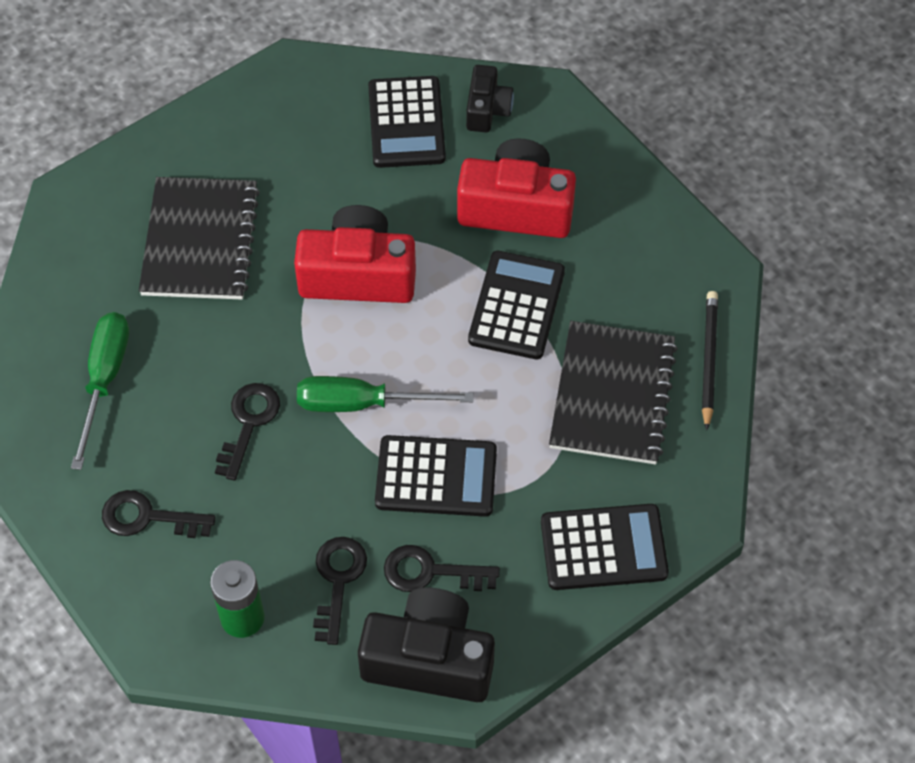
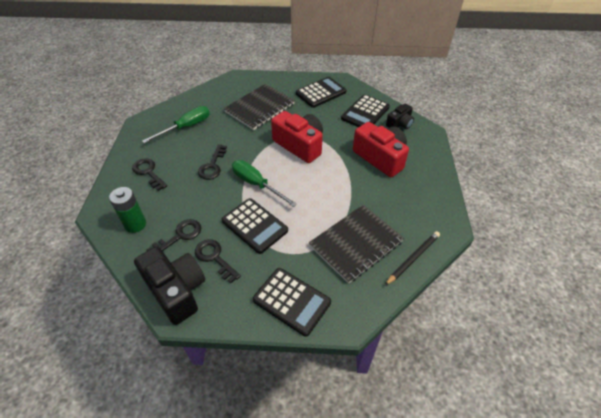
camera: 40 degrees right, 10 degrees down
(248, 423) = (212, 166): black key -> black key turned 135 degrees clockwise
(516, 306) = (348, 188): black calculator -> black calculator (321, 93)

